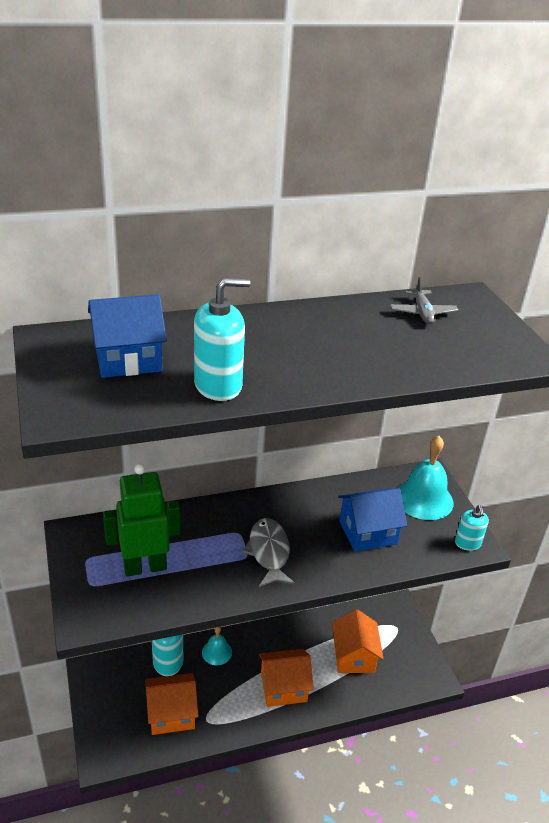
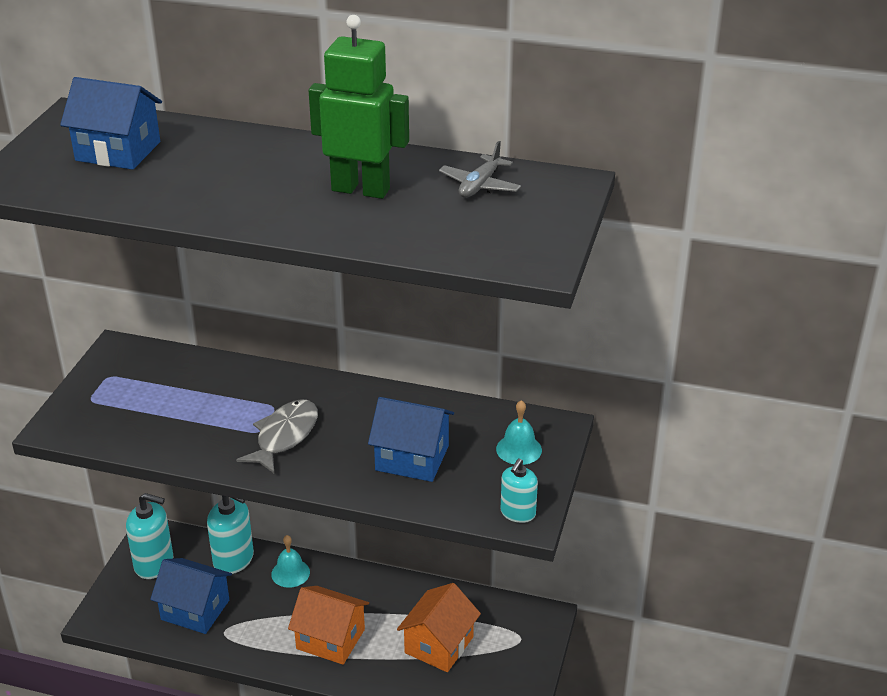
camera: 35 degrees right, 0 degrees up
(145, 567) = (152, 403): green robot -> green robot (361, 189)
(171, 714) = (195, 610): orange house -> blue house
(218, 385) = (165, 196): turquoise soap dispenser -> turquoise soap dispenser (154, 563)
(423, 499) = (519, 449): turquoise bell -> turquoise bell, size x0.57

